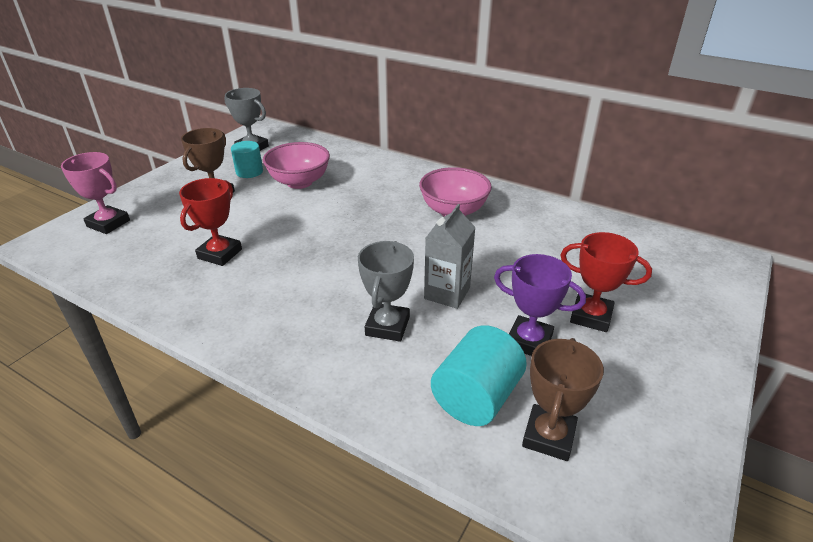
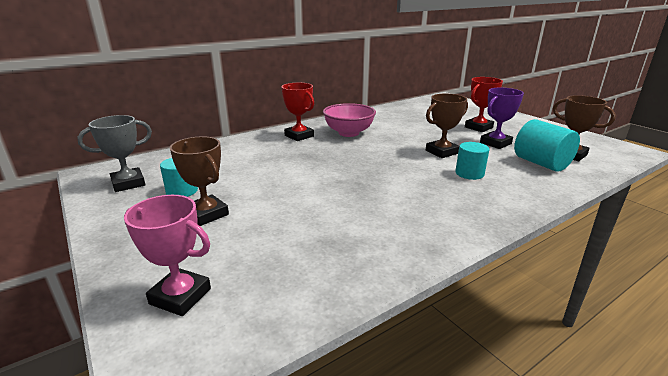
camera: 65 degrees left, 10 degrees down
(108, 223) = (180, 296): pink trophy -> pink trophy turned 60 degrees clockwise
(220, 254) = (328, 223): red trophy -> red trophy (299, 136)
(299, 182) = (238, 172): pink bowl -> none
(387, 326) = (469, 173): grey trophy -> turquoise cylinder
(447, 293) = (442, 152): grey carton -> brown trophy

